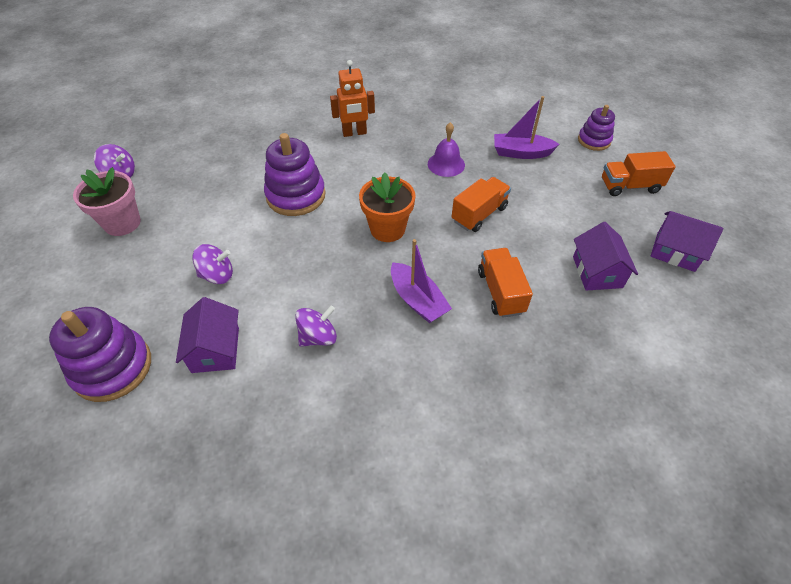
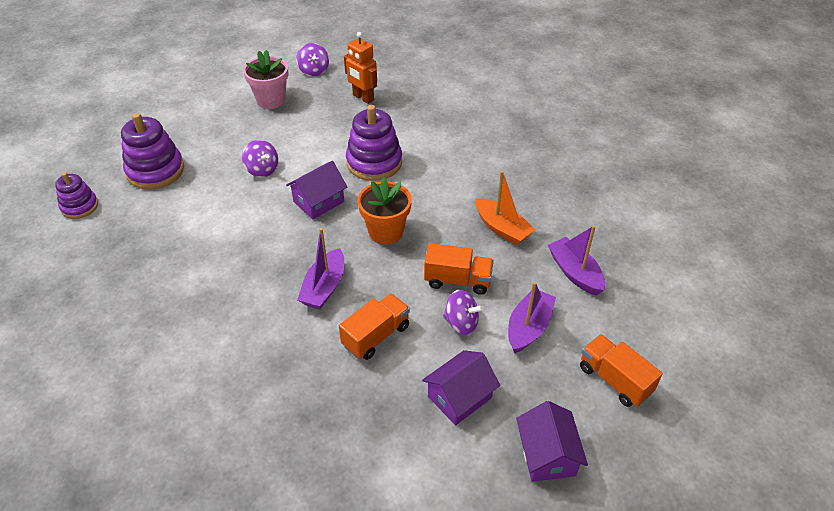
camera: 55 degrees right, 5 degrees down
(215, 349) = (200, 206): purple house -> purple house (319, 202)
(318, 337) = (247, 250): purple spinning top -> purple spinning top (461, 323)
(354, 133) = (481, 154): orange robot -> orange robot (363, 98)
(446, 164) = (502, 228): purple bell -> orange boat
(555, 201) = (528, 327): none -> purple boat
(594, 140) = (660, 322): purple stacking toy -> purple stacking toy (79, 206)

